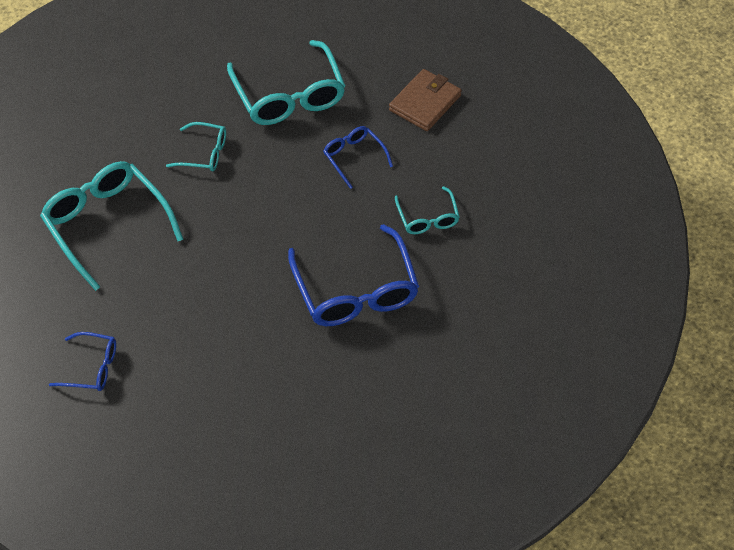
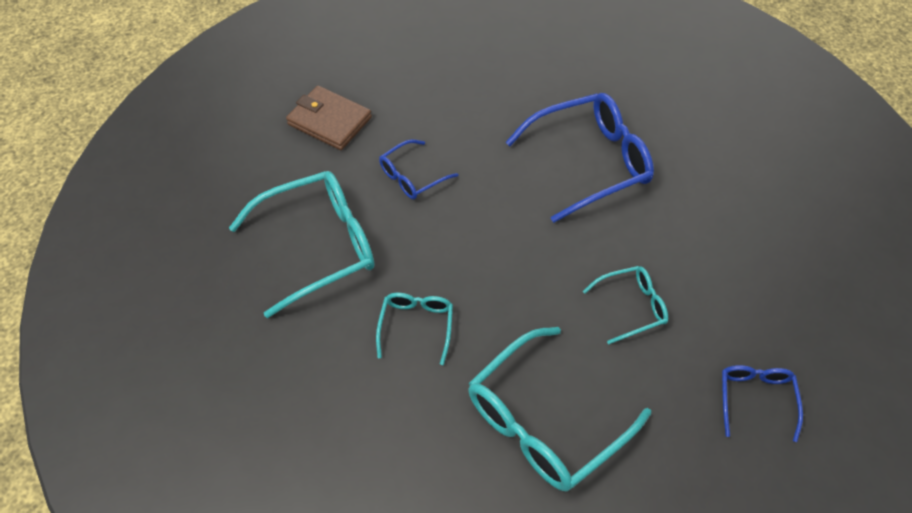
camera: 95 degrees left, 0 degrees up
(427, 218) = (487, 112): turquoise glasses -> turquoise glasses (631, 307)

